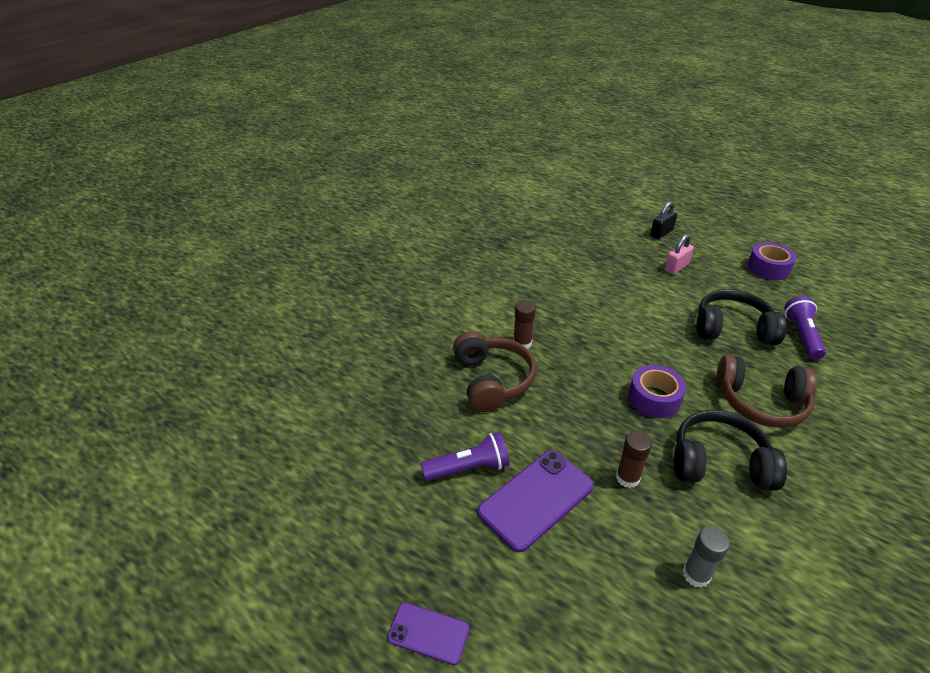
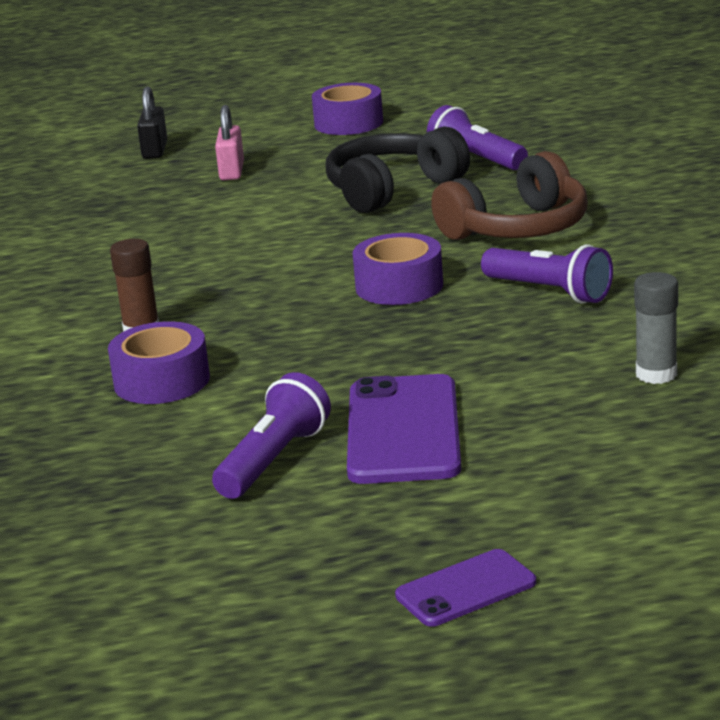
camera: 45 degrees left, 15 degrees down
(492, 380) = (162, 381): brown headphones -> purple tape
(627, 478) = (476, 356): brown glue stick -> none
(719, 462) = (550, 292): black headphones -> purple flashlight

